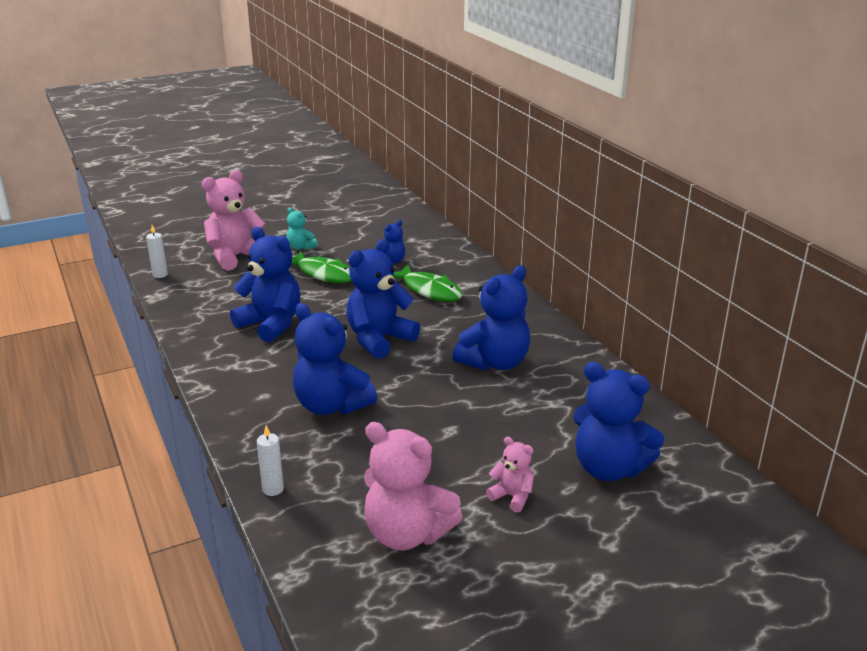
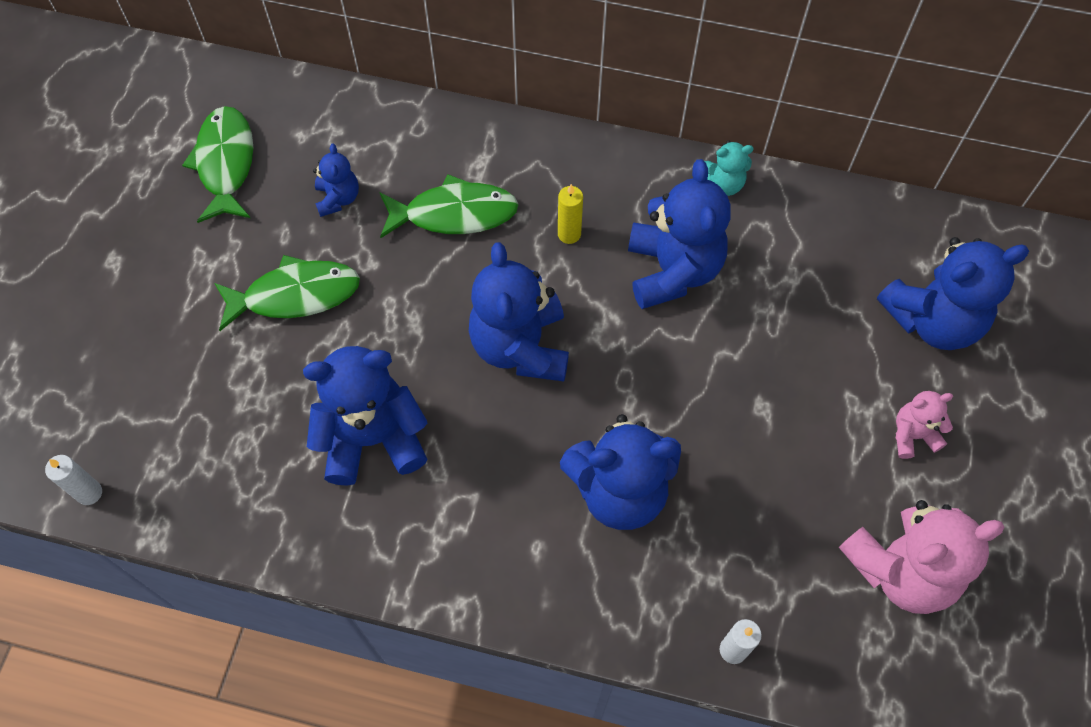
camera: 50 degrees left, 35 degrees up
(235, 257) = (133, 367): pink teddy bear -> none
(301, 247) = (188, 271): turquoise teddy bear -> turquoise teddy bear (723, 183)
(369, 231) = (225, 163): none -> green fish
(467, 324) = (569, 234): none -> yellow candle

